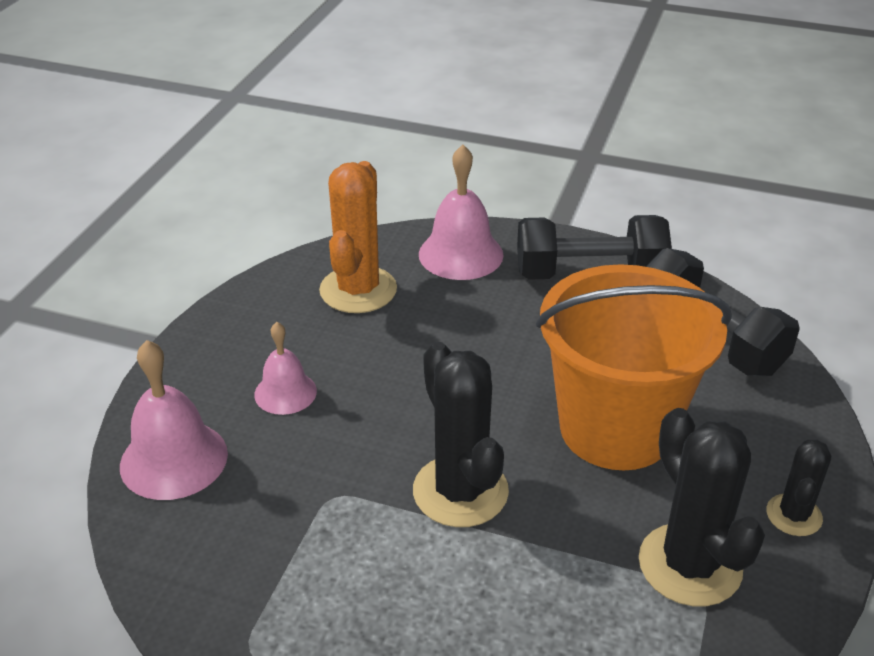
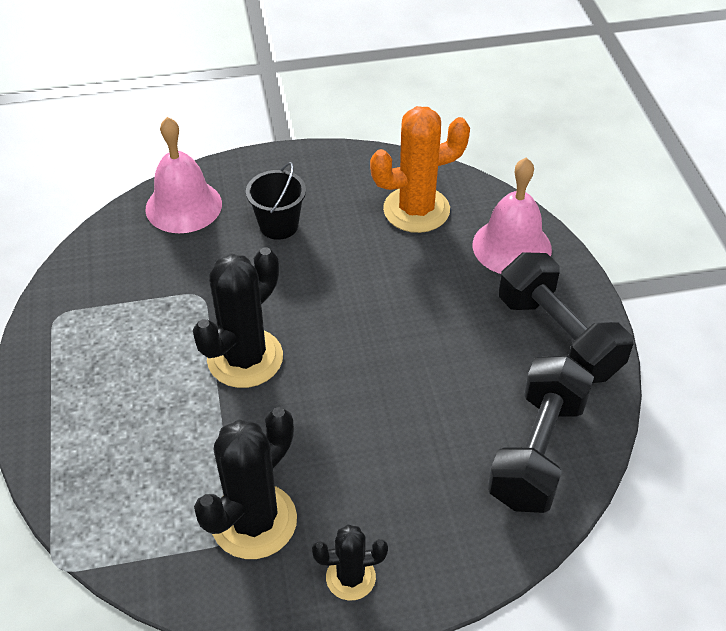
camera: 60 degrees right, 10 degrees up
(285, 392) = (279, 225): pink bell -> black bucket
(616, 429) = (372, 425): orange bucket -> none

